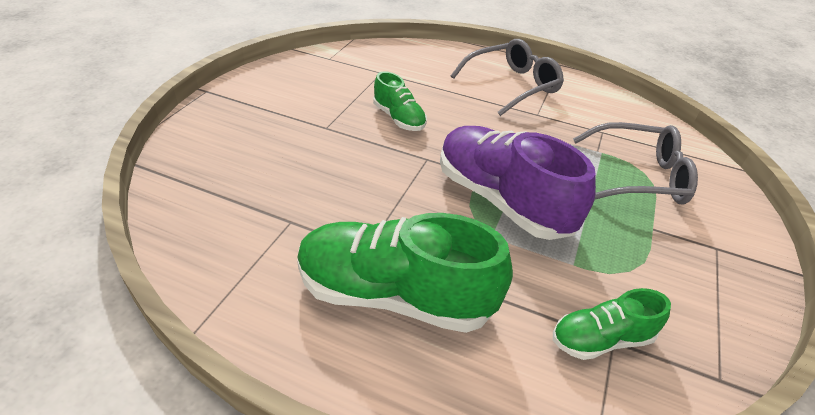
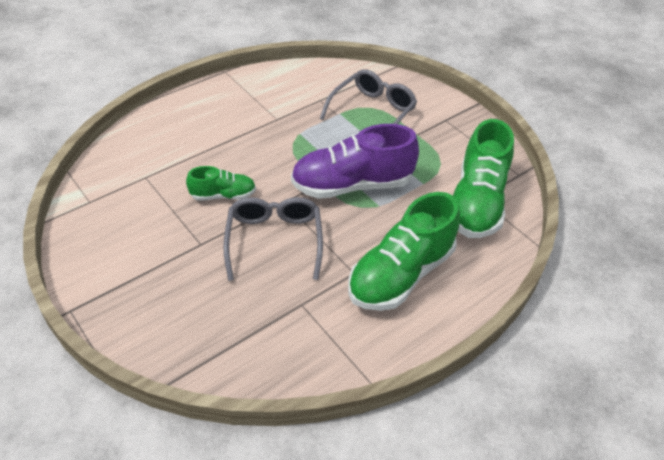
camera: 60 degrees left, 5 degrees up
(512, 85) = (231, 112): grey glasses -> grey glasses (274, 240)
(601, 339) = (477, 202): green shoe -> green shoe, size x1.91

